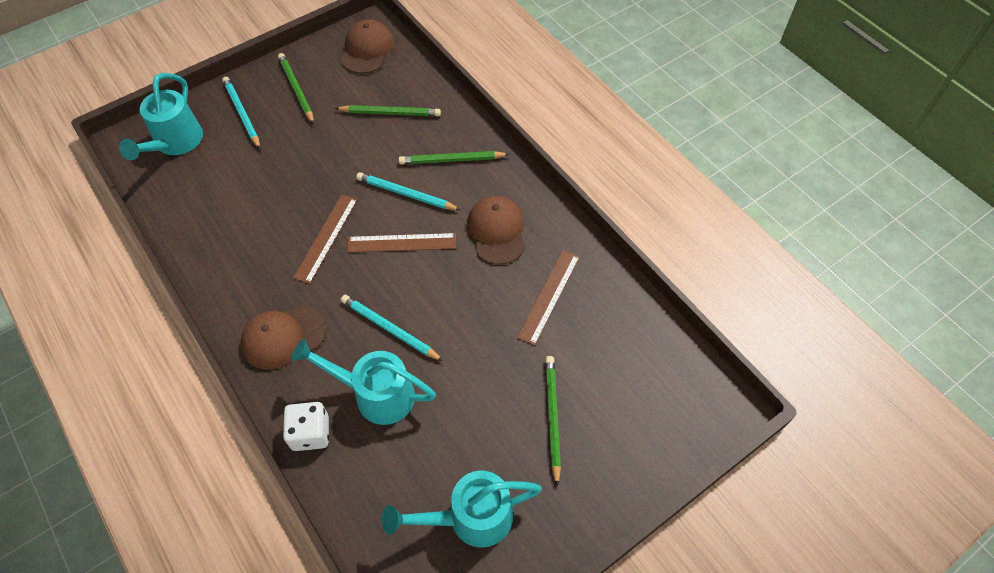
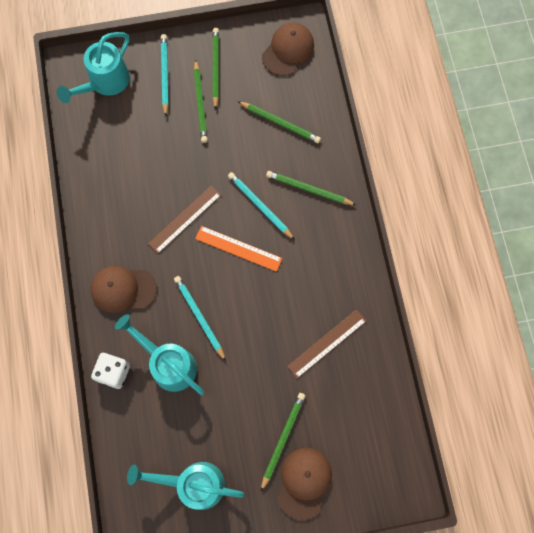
camera: 25 degrees right, 15 degrees up
(294, 125) = (200, 103): none -> green pencil
(402, 243) = (238, 248): brown ruler -> orange ruler
(497, 231) = (314, 270): brown cap -> brown cap (304, 482)

